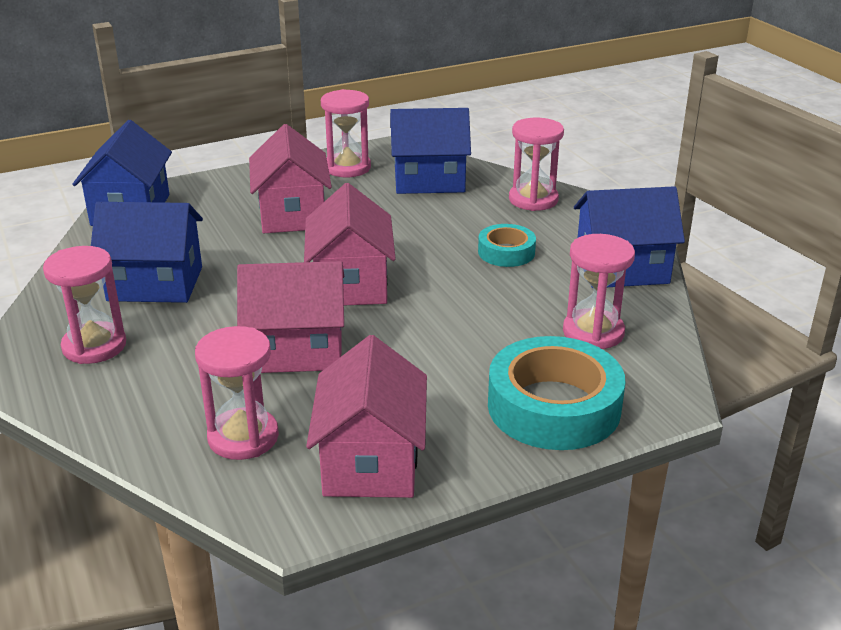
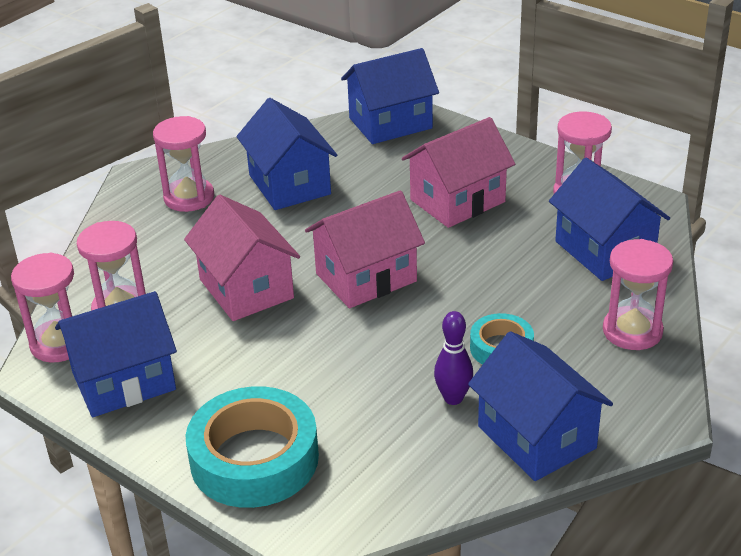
camera: 65 degrees right, 5 degrees up
(370, 462) = (124, 381): pink house -> blue house
(550, 289) = (453, 398): none -> purple bowling pin
(593, 332) = (394, 450): pink hourglass -> pink hourglass (59, 343)

